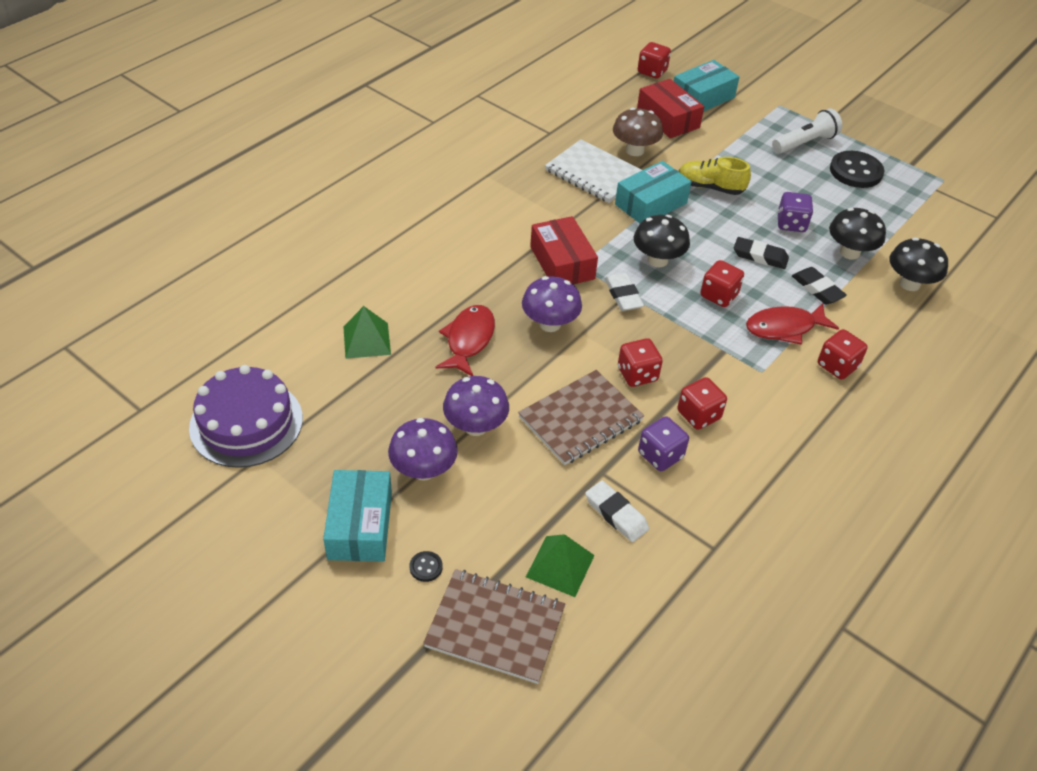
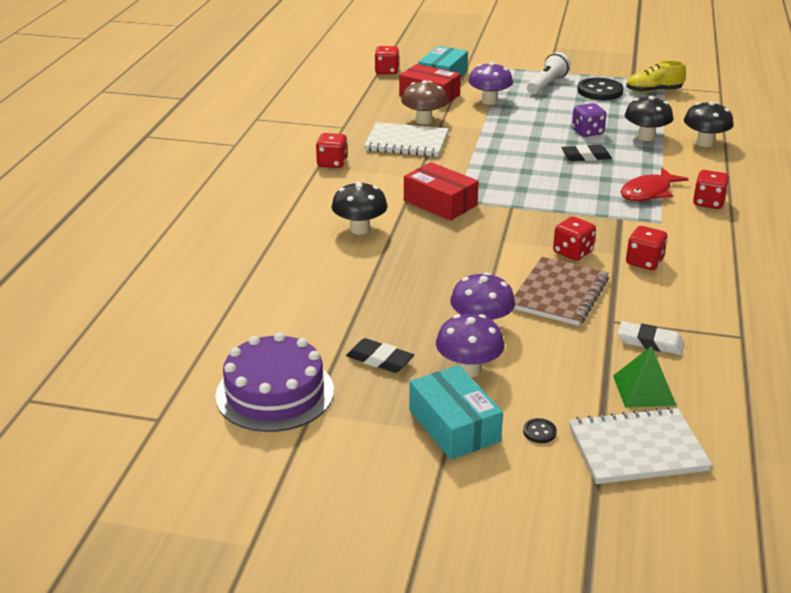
camera: 25 degrees left, 15 degrees down
(366, 340) = (327, 301): green pyramid -> none
(468, 340) = (415, 273): red fish -> none
(495, 627) = (637, 449): brown notebook -> white notebook
(550, 324) = (471, 243): purple mushroom -> purple mushroom (489, 101)
(623, 295) = (509, 208): white eraser -> none
(651, 204) = (471, 148): turquoise box -> none
(657, 260) = (513, 180): black mushroom -> black mushroom (360, 229)
(660, 455) = (643, 295): purple dice -> none
(710, 187) = (505, 127): yellow shoe -> yellow shoe (653, 91)
(719, 295) = (581, 188): red dice -> red dice (332, 163)
(817, 289) = (646, 163): black eraser -> black eraser (380, 360)

